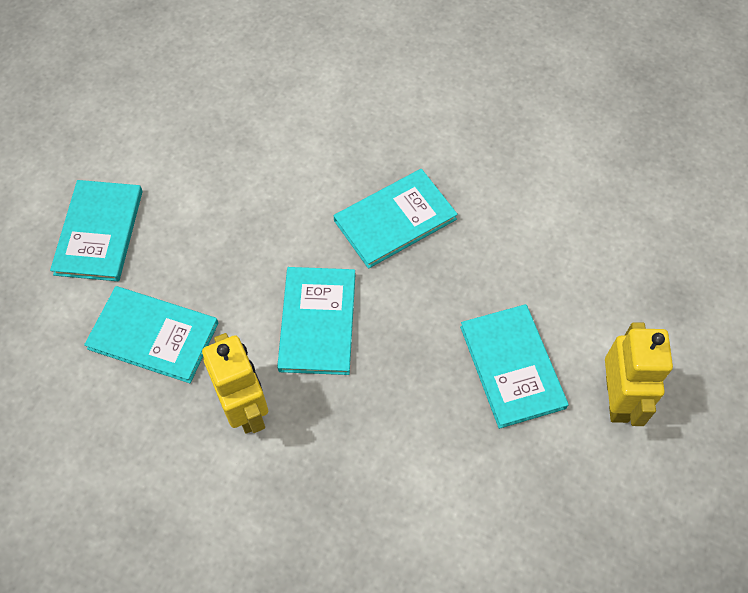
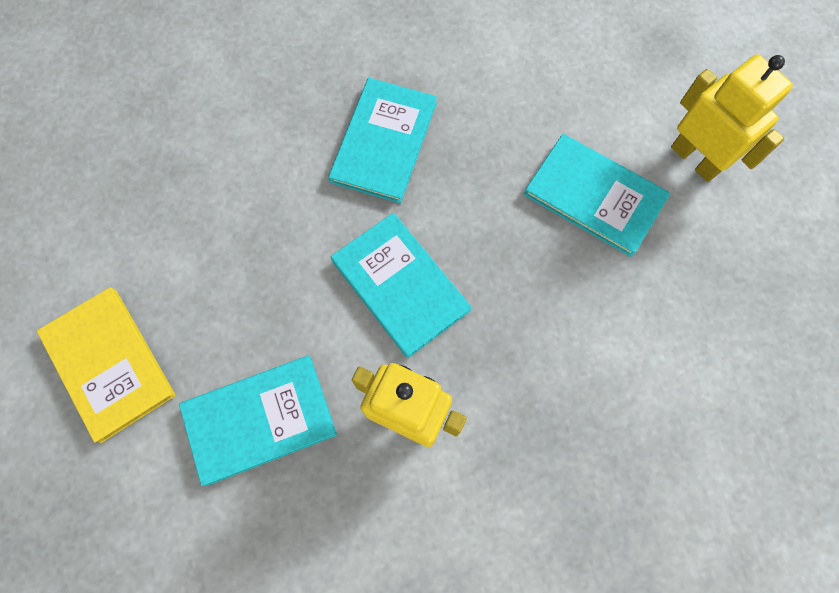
camera: 40 degrees left, 10 degrees up
(99, 232) = (109, 364): turquoise book -> yellow book

